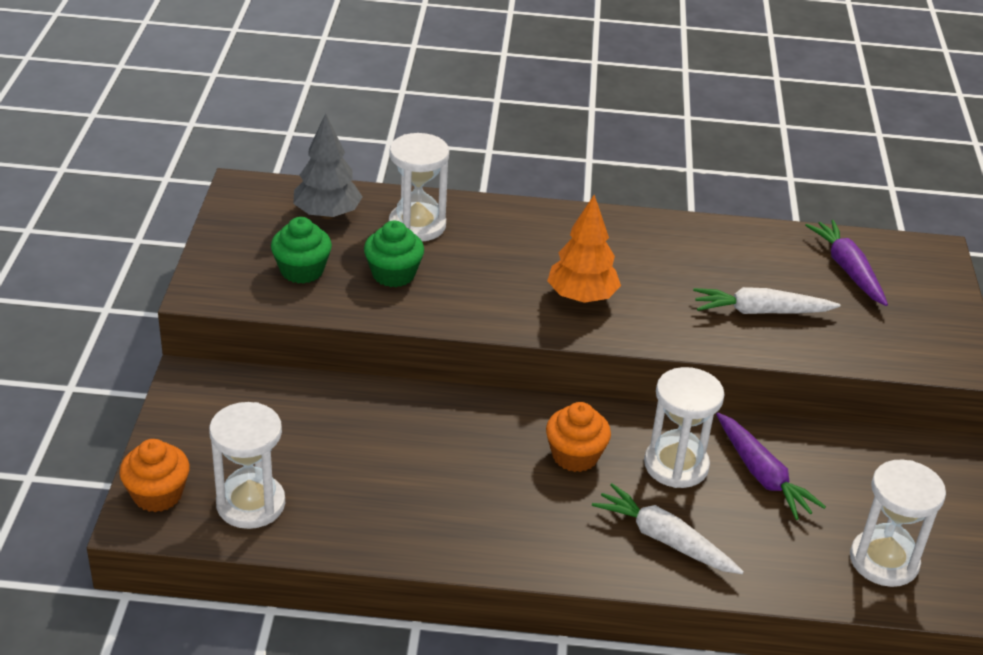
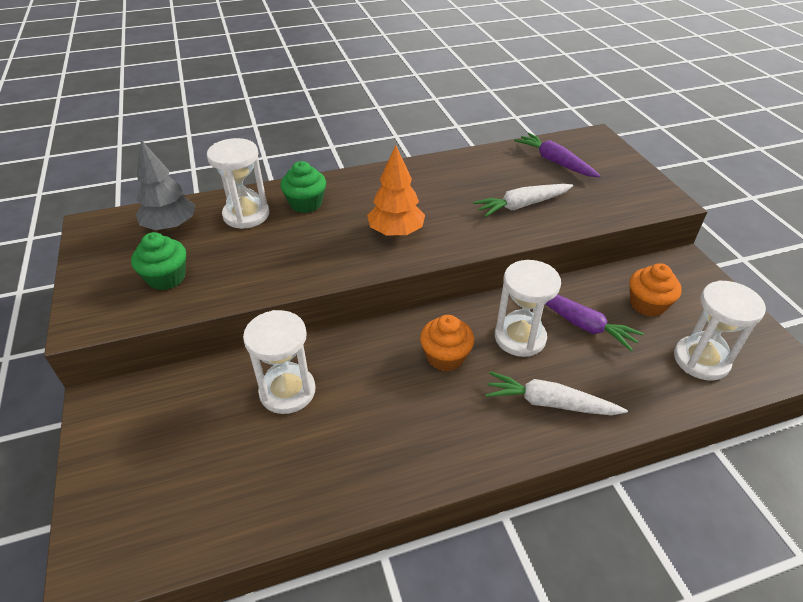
camera: 20 degrees left, 5 degrees up
(157, 494) = (100, 536): orange cupcake -> orange cupcake (647, 304)
(251, 504) = (196, 509): white hourglass -> white hourglass (287, 391)
(393, 274) = (244, 258): green cupcake -> green cupcake (306, 203)

